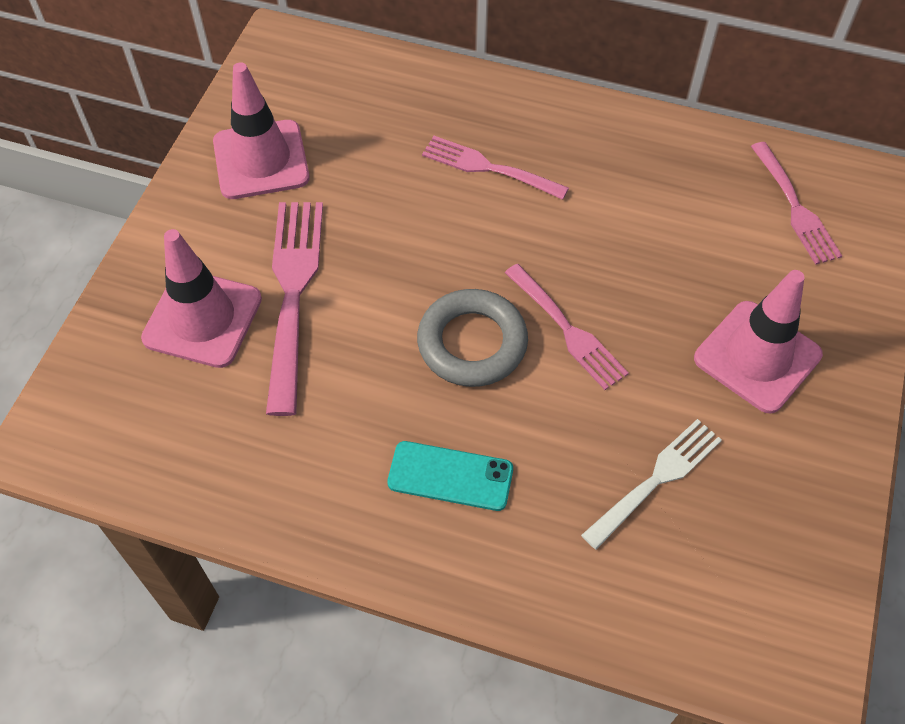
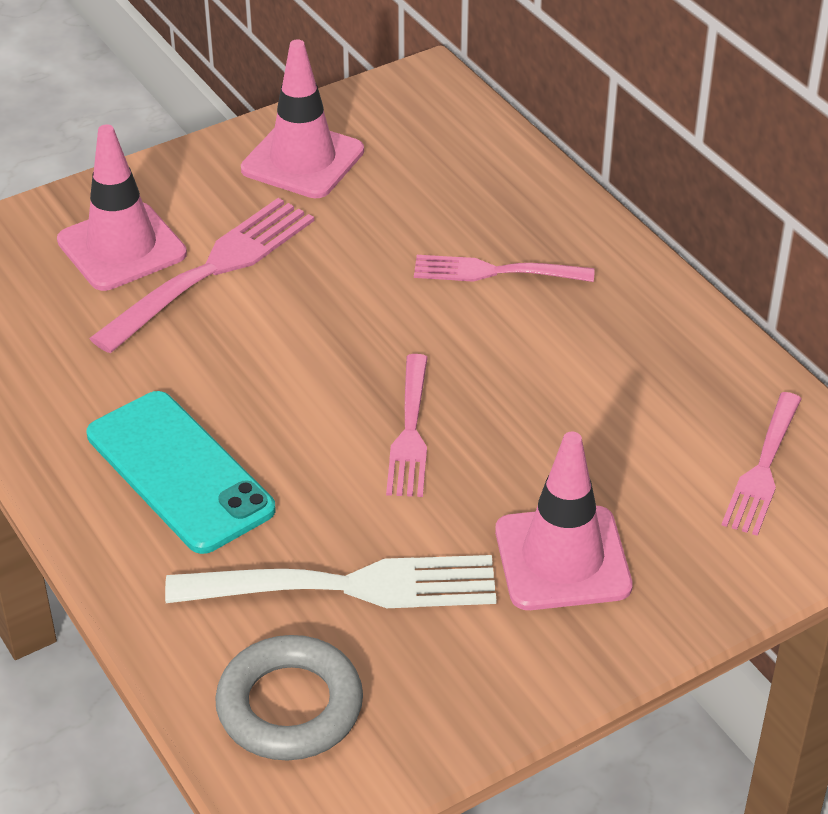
camera: 40 degrees right, 15 degrees down
(450, 476) = (179, 472): turquoise phone -> turquoise phone, size x1.62
(472, 343) = (315, 392): grey ring -> grey ring (290, 706)
(488, 168) = (495, 272): pink fork -> pink fork turned 60 degrees counterclockwise
(656, 480) = (347, 586): white fork -> white fork, size x1.55

